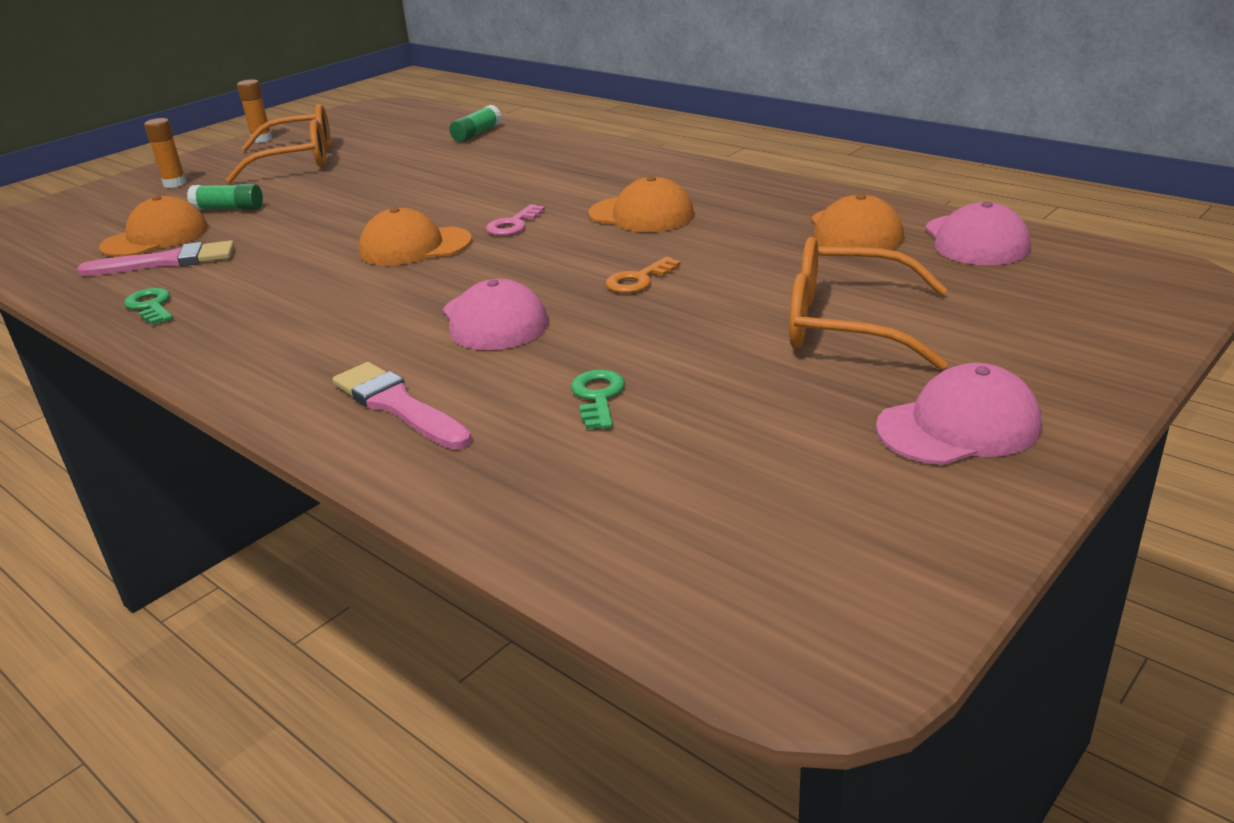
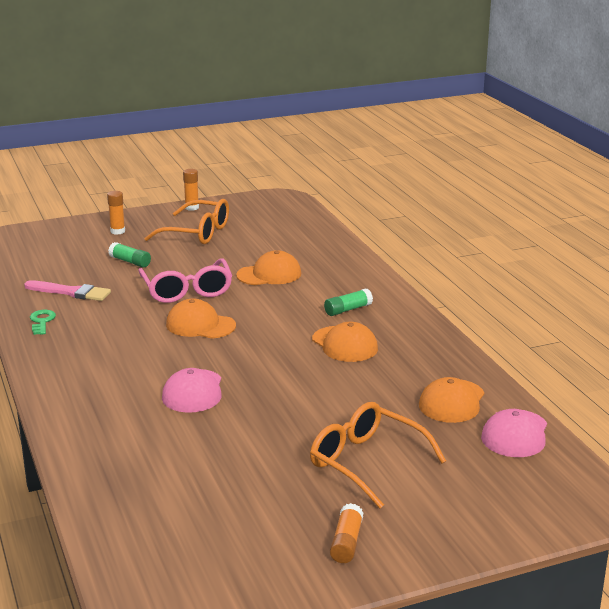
camera: 25 degrees right, 5 degrees down
(155, 237) = (78, 272): orange cap -> orange cap (269, 274)
(351, 217) = (187, 291): none -> pink glasses
(398, 406) = (102, 427): pink brush -> none
(476, 134) = (318, 243): green glue stick -> green glue stick (348, 309)
(513, 224) = (267, 327): pink key -> none
(598, 397) = (195, 457): green key -> none
(638, 280) = (292, 392): orange key -> none
(958, 426) = (346, 542): pink cap -> orange glue stick

